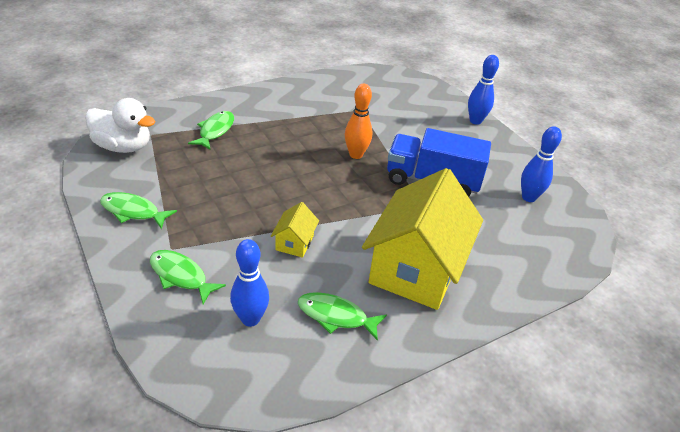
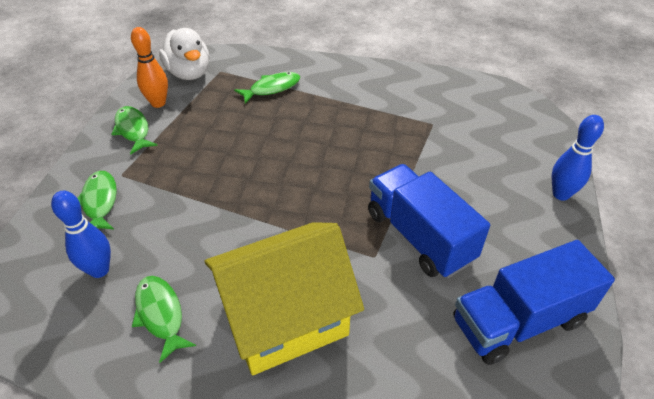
camera: 45 degrees right, 5 degrees up
(294, 242) = (212, 224): yellow house -> none
(356, 154) = (370, 168): orange bowling pin -> orange bowling pin (158, 103)
(528, 197) = (518, 321): blue bowling pin -> blue truck

